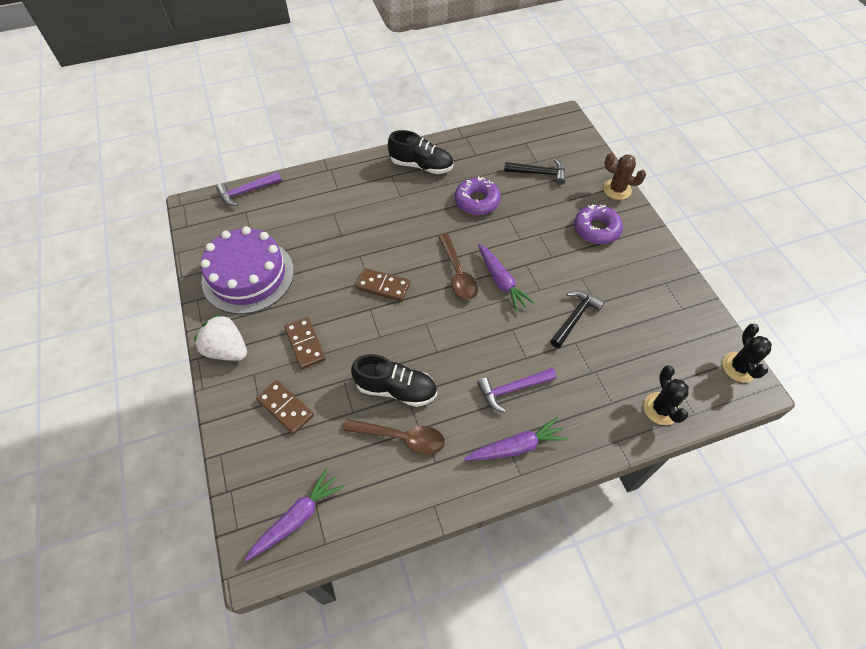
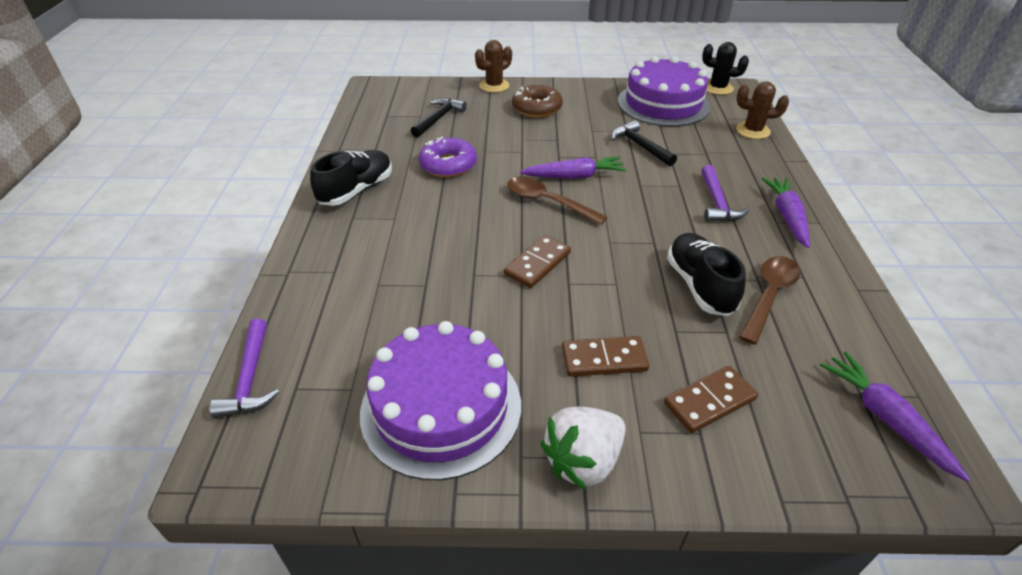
camera: 70 degrees left, 15 degrees down
(396, 389) = (699, 286): black shoe -> black shoe turned 45 degrees counterclockwise
(458, 273) = (548, 202): brown spoon -> brown spoon turned 150 degrees counterclockwise
(596, 229) = (537, 108): purple donut -> brown donut
(661, 408) = (753, 131): black cactus -> brown cactus
(668, 323) = (663, 104): none -> purple cake

